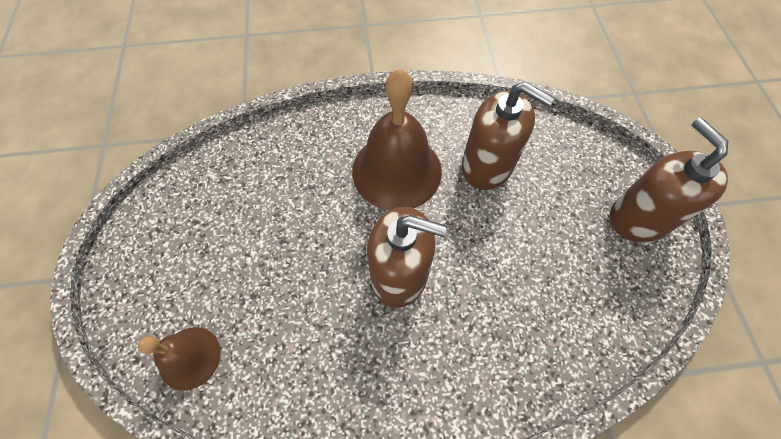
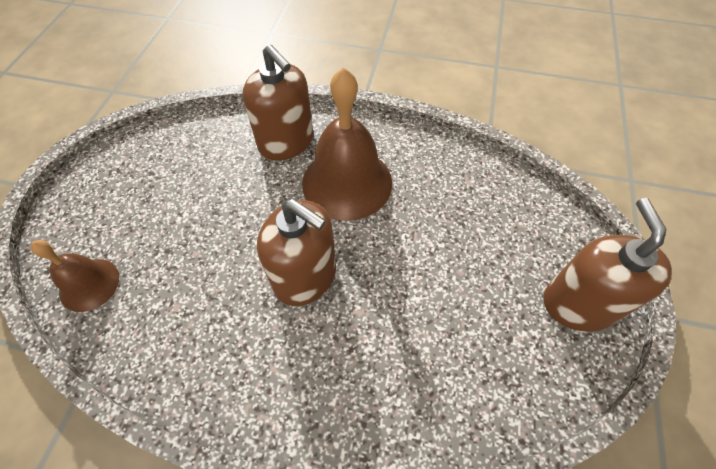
camera: 20 degrees right, 5 degrees down
(487, 166) = (437, 204): brown soap dispenser -> brown soap dispenser (286, 142)

